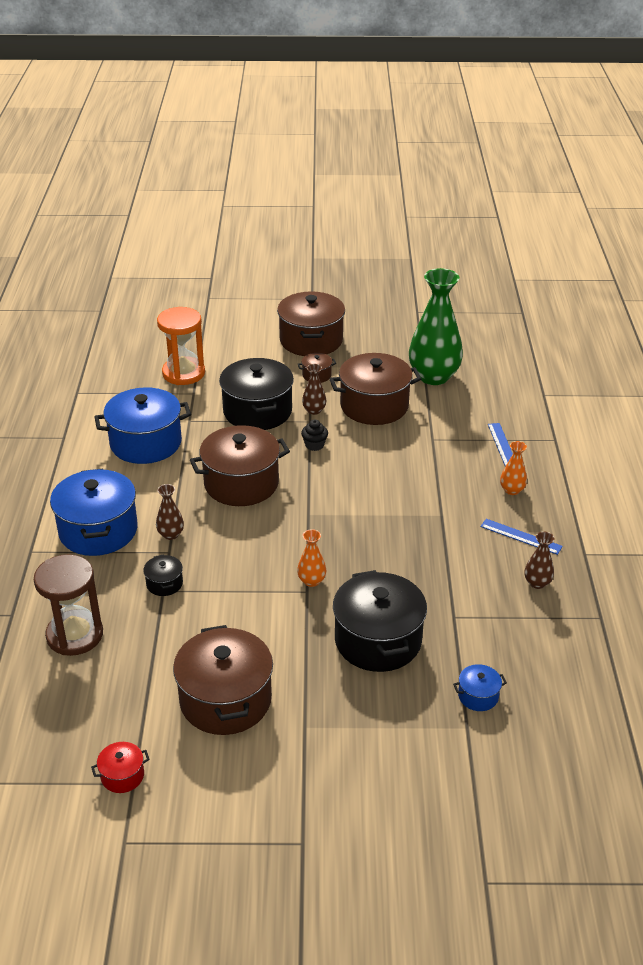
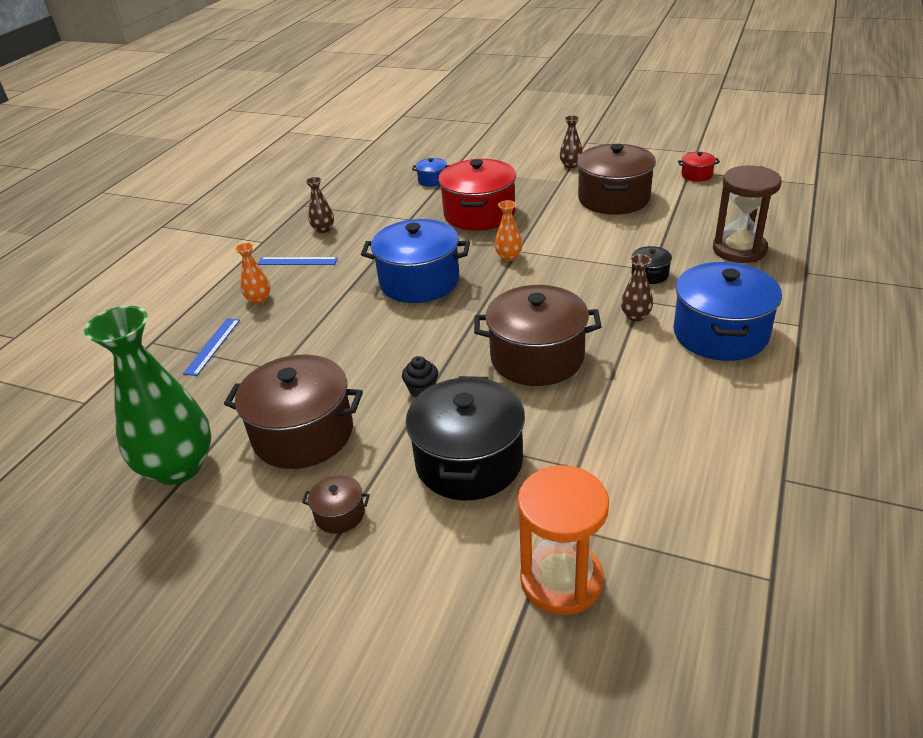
camera: 155 degrees left, 0 degrees up
(146, 443) = (651, 441): blue pot -> blue pot (419, 281)
(311, 340) = (291, 609): brown pot -> none
(314, 410) = (388, 444): brown vase -> brown vase (571, 165)
(378, 640) = (479, 214): black pot -> red pot
(521, 536) = (297, 261): blue ruler -> blue ruler turned 45 degrees counterclockwise

